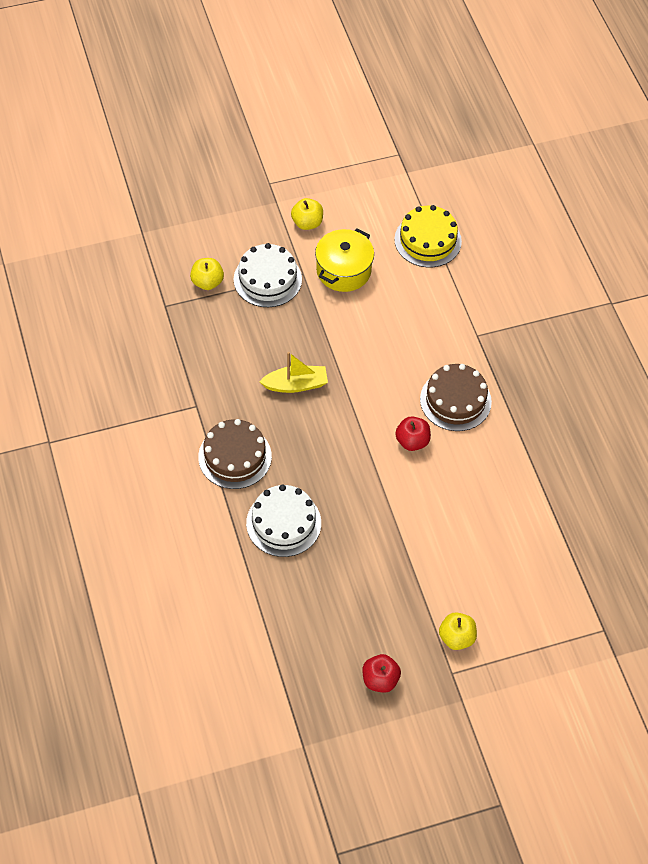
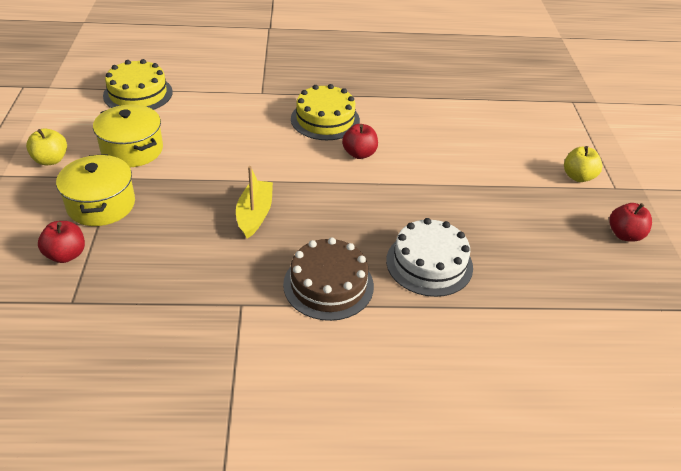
camera: 75 degrees left, 15 degrees down
(207, 282) = (66, 255): yellow apple -> red apple
(267, 279) = (101, 205): white cake -> yellow pot
(455, 400) = (325, 119): brown cake -> yellow cake

